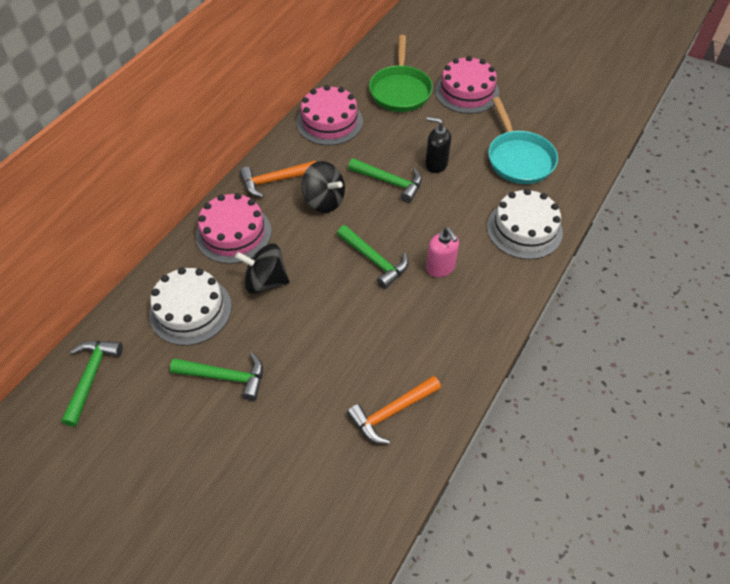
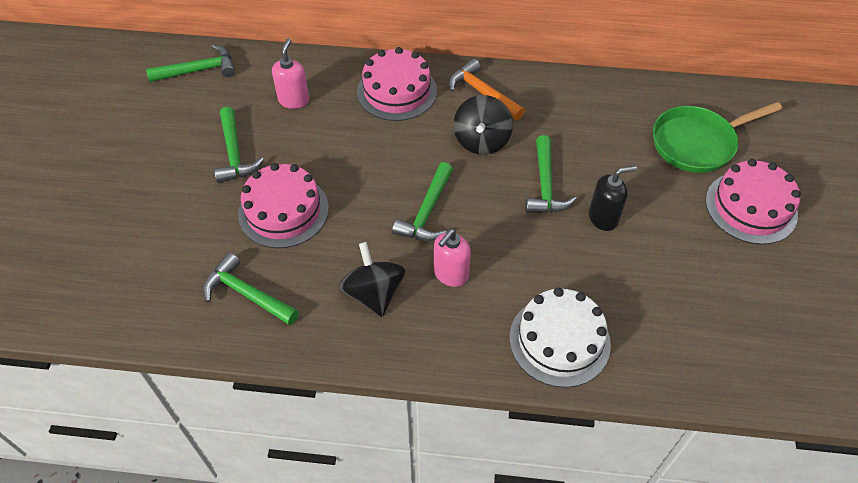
camera: 65 degrees right, 0 degrees up
(190, 310) = (294, 100): white cake -> pink soap dispenser
(265, 281) = (353, 137): black spinning top -> black spinning top (373, 293)
(329, 122) = (597, 102): pink cake -> pink cake (283, 211)
(391, 412) = (247, 294): orange hammer -> green hammer
(436, 164) = (603, 217): black soap dispenser -> black soap dispenser turned 75 degrees clockwise
(518, 158) = (675, 299): turquoise pan -> none

